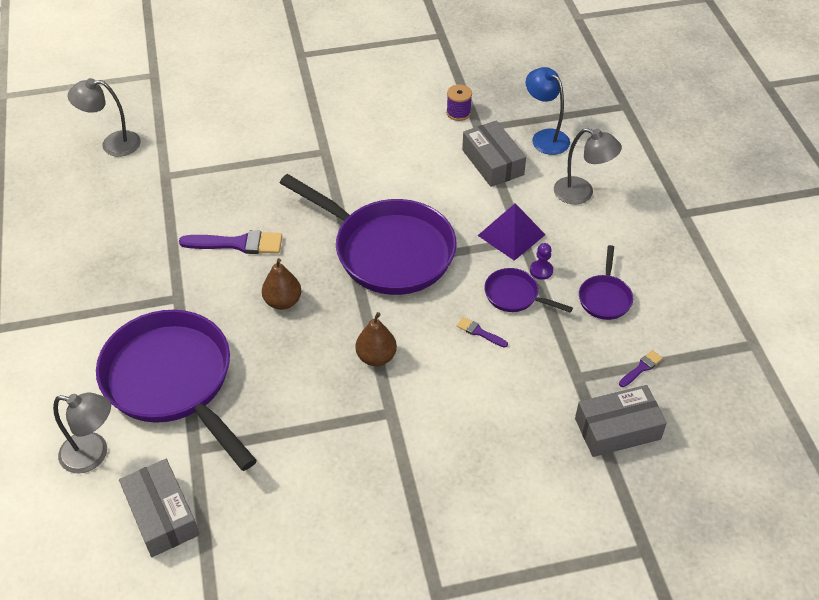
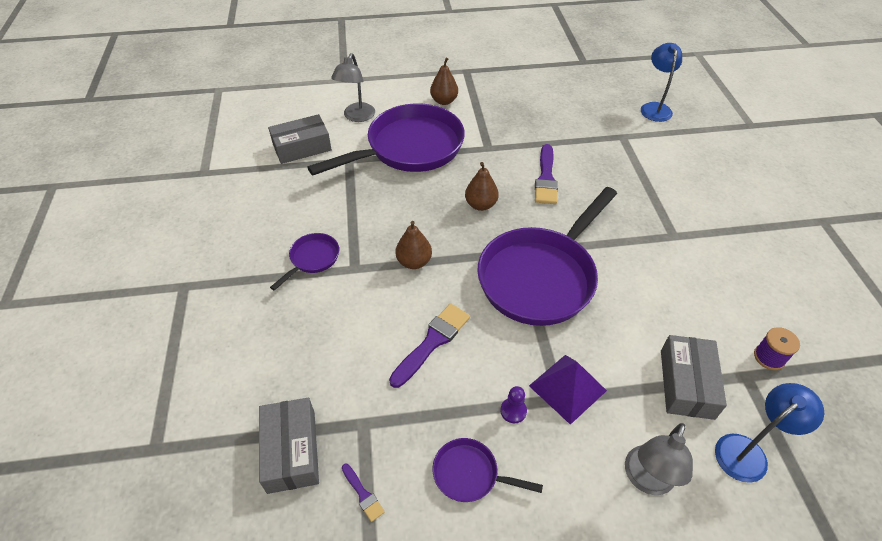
camera: 95 degrees right, 0 degrees up
(68, 350) = (444, 101): none -> brown pear
(112, 144) = (654, 108): grey lamp -> blue lamp
(479, 332) = (432, 342): purple brush -> purple brush, size x1.99
(492, 162) = (686, 383): grey box -> grey box turned 60 degrees counterclockwise
(515, 295) = (478, 379): purple pan -> purple pan (312, 259)

